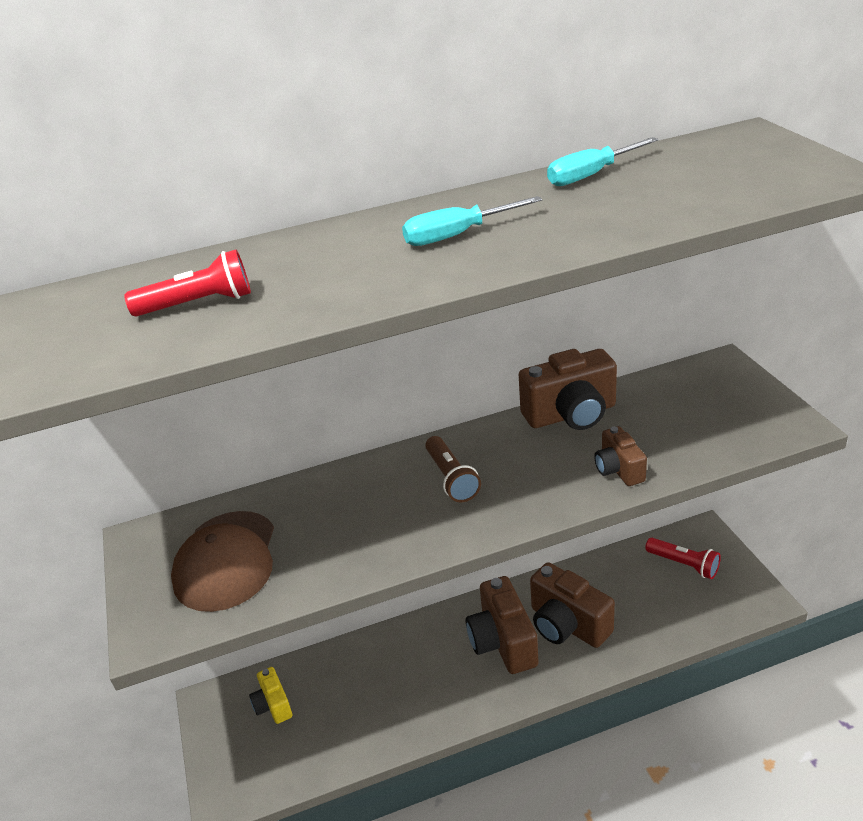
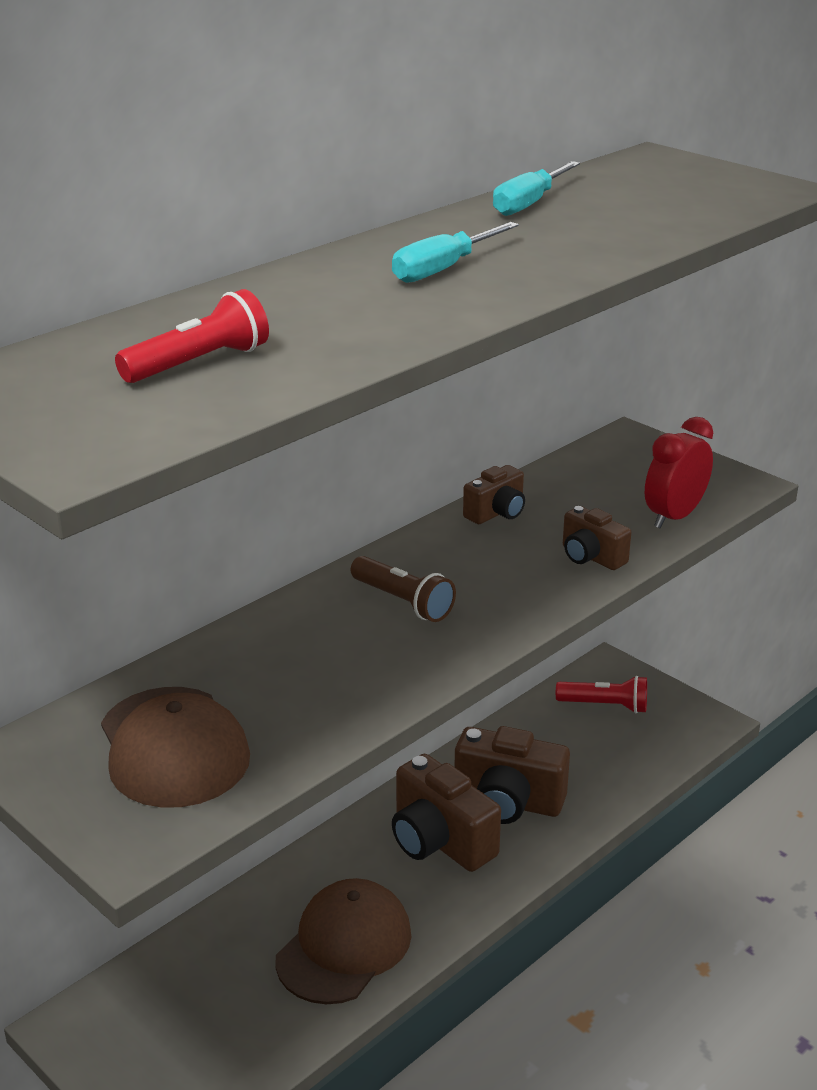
camera: 30 degrees left, 5 degrees down
(273, 705) = (171, 999): yellow camera -> none
(397, 704) = (344, 946): none -> brown cap
(571, 414) = (496, 513): brown camera -> brown camera, size x0.56
(713, 446) = (674, 517): none -> red clock

